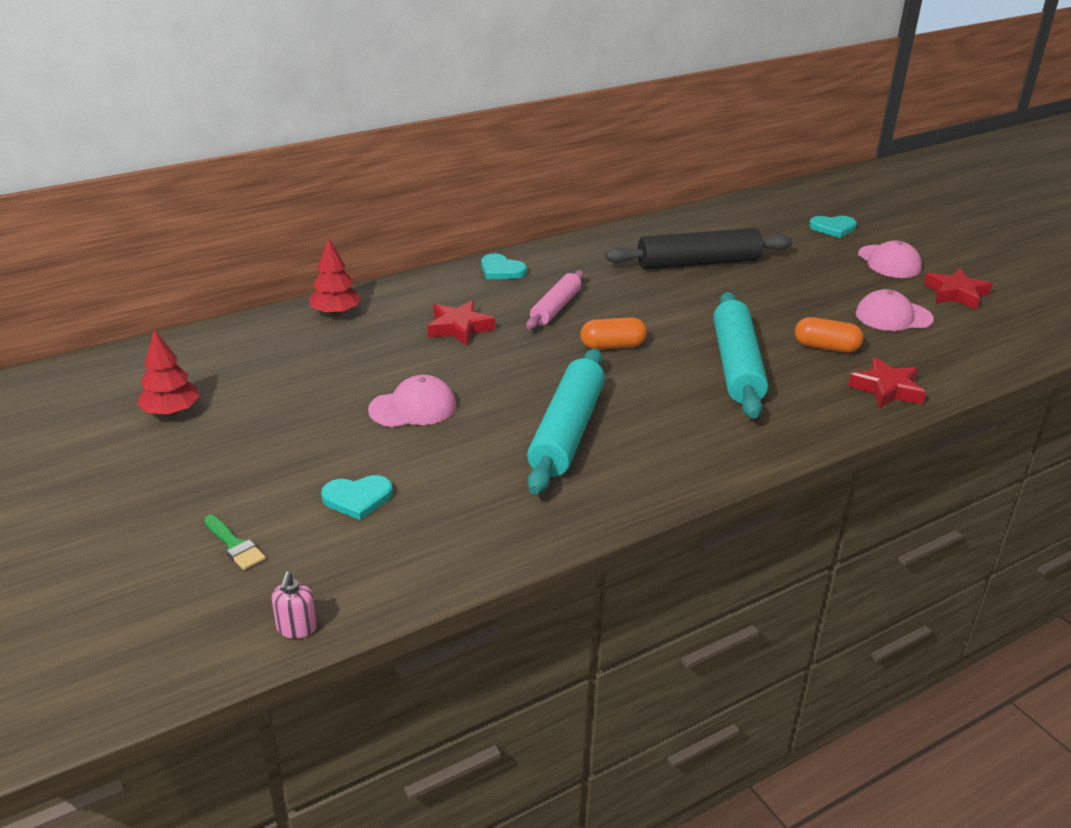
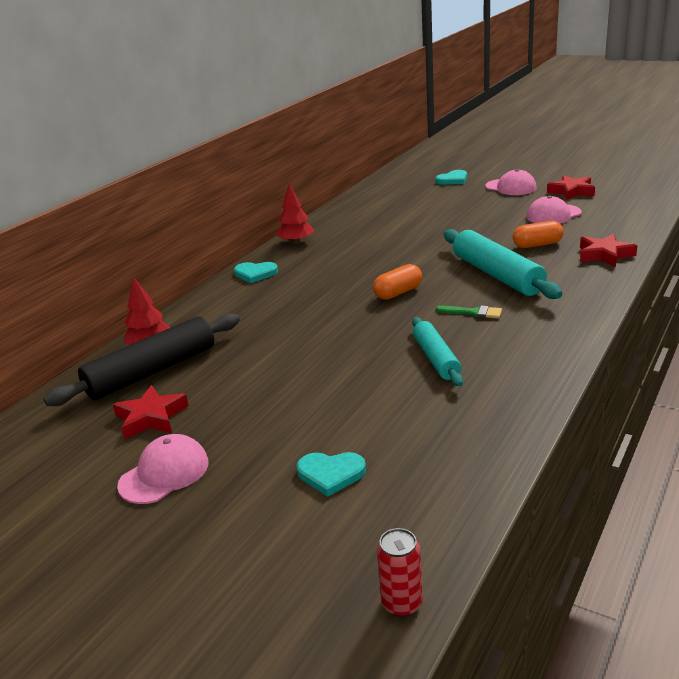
camera: 25 degrees left, 5 degrees down
(171, 412) = (76, 478): red tree -> red tree (296, 242)
(235, 545) = (264, 561): green brush -> green brush (473, 312)
(296, 628) = (402, 603): pink soap dispenser -> red can
(357, 498) = (331, 474): turquoise heart -> turquoise heart turned 45 degrees clockwise
(413, 407) = (297, 389): pink cap -> pink cap (164, 473)
(459, 328) = (268, 321): red star -> red star (151, 417)
(555, 308) = (326, 283): pink rolling pin -> none
(567, 432) = (436, 358): turquoise rolling pin -> turquoise rolling pin, size x0.61
(698, 263) = (392, 225): black rolling pin -> black rolling pin (152, 371)

